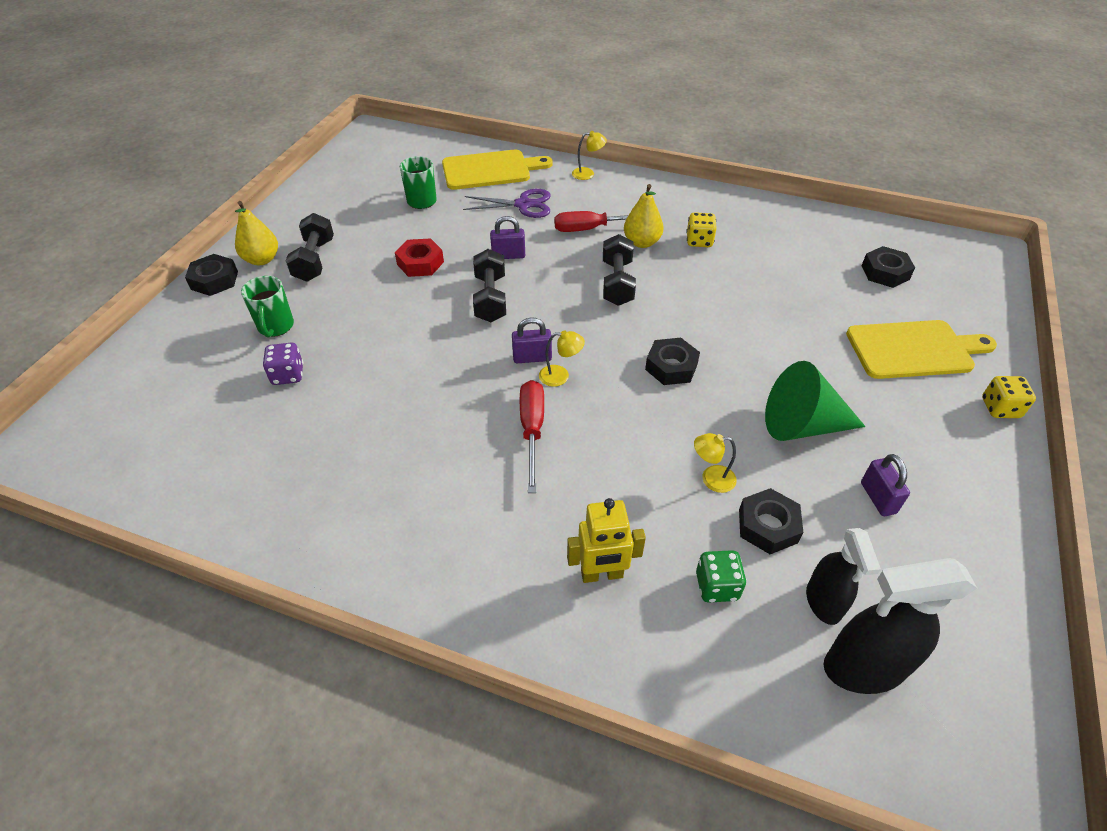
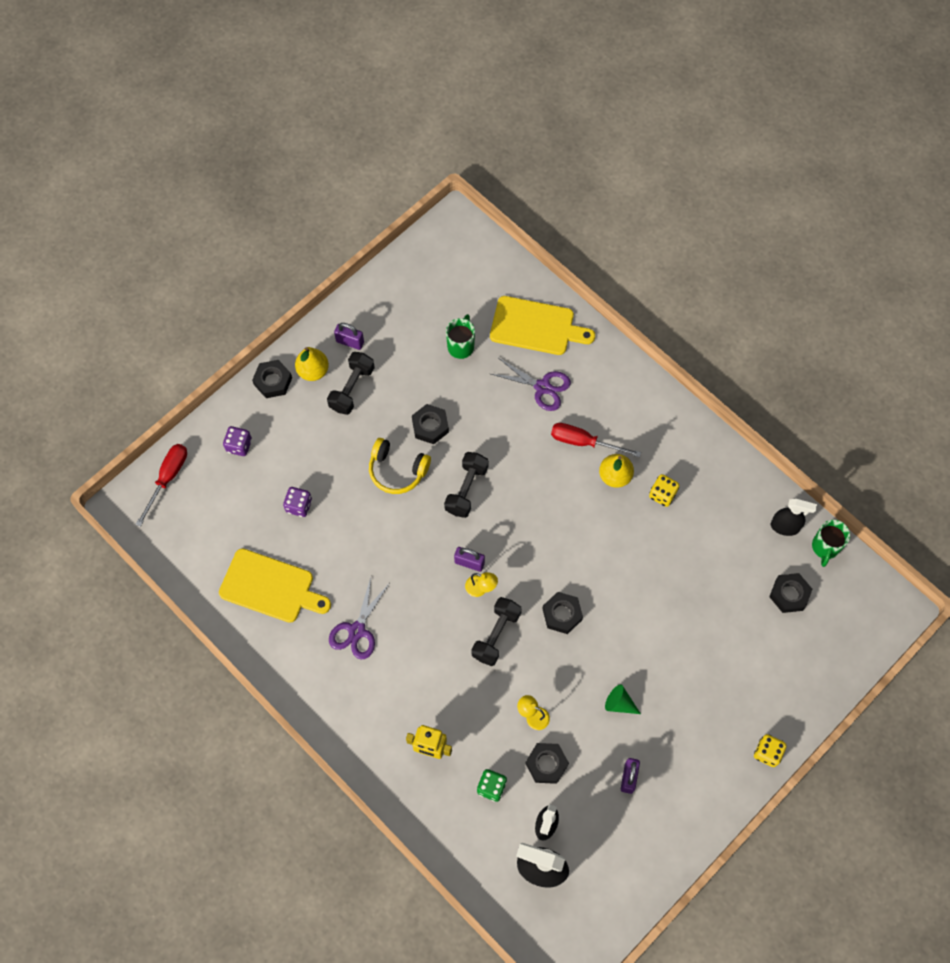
camera: 25 degrees right, 20 degrees up
(186, 345) = (239, 445): none -> purple dice
(275, 327) = (303, 453): green mug -> green mug (825, 547)
(400, 307) = (397, 470): none -> yellow headphones
(420, 263) = (430, 426): red nut -> black nut
(423, 474) = (357, 630): none -> purple scissors
(508, 255) = (501, 446): purple padlock -> purple padlock (350, 342)
(532, 430) = (439, 627): red screwdriver -> red screwdriver (168, 478)
(588, 173) = (618, 367): yellow lamp -> none
(617, 283) = (570, 514): black dumbbell -> black dumbbell (496, 635)
(802, 425) = (619, 703): green cone -> green cone, size x0.51
(832, 228) = (785, 527): none -> black spray bottle
(914, 350) = (749, 678): yellow cutting board -> yellow cutting board (270, 587)

